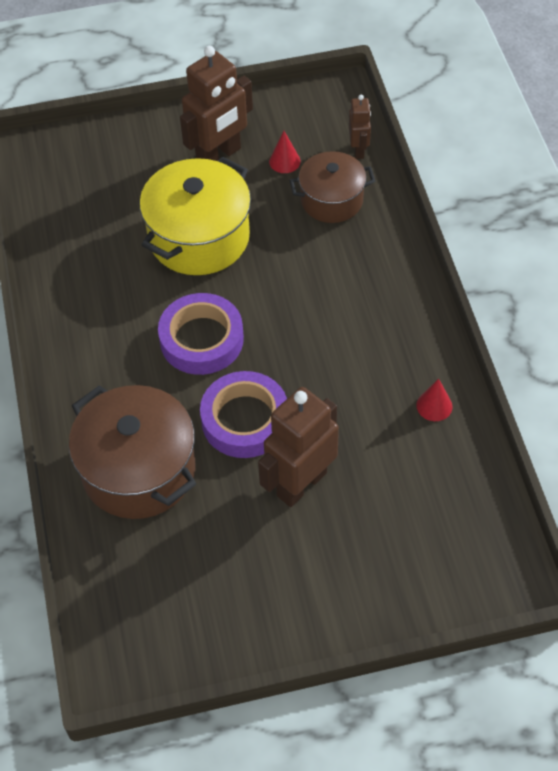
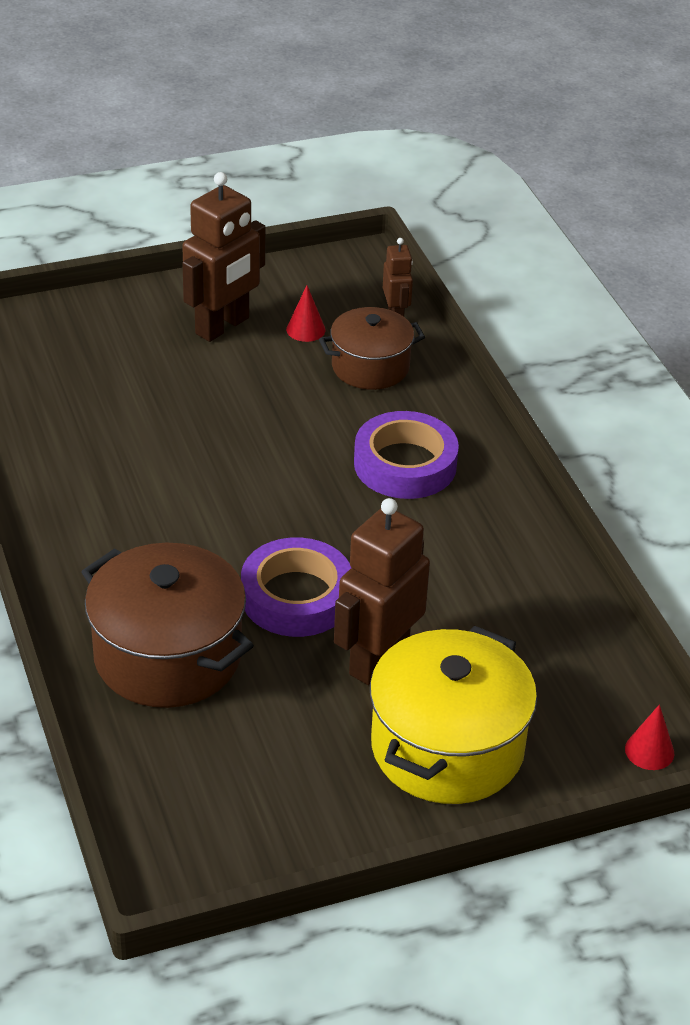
camera: 10 degrees left, 15 degrees down
(199, 237) = (210, 410): yellow pot -> yellow pot (447, 747)
(201, 339) = (228, 515): purple tape -> purple tape (405, 464)
(434, 406) = (531, 571): red cone -> red cone (649, 751)

